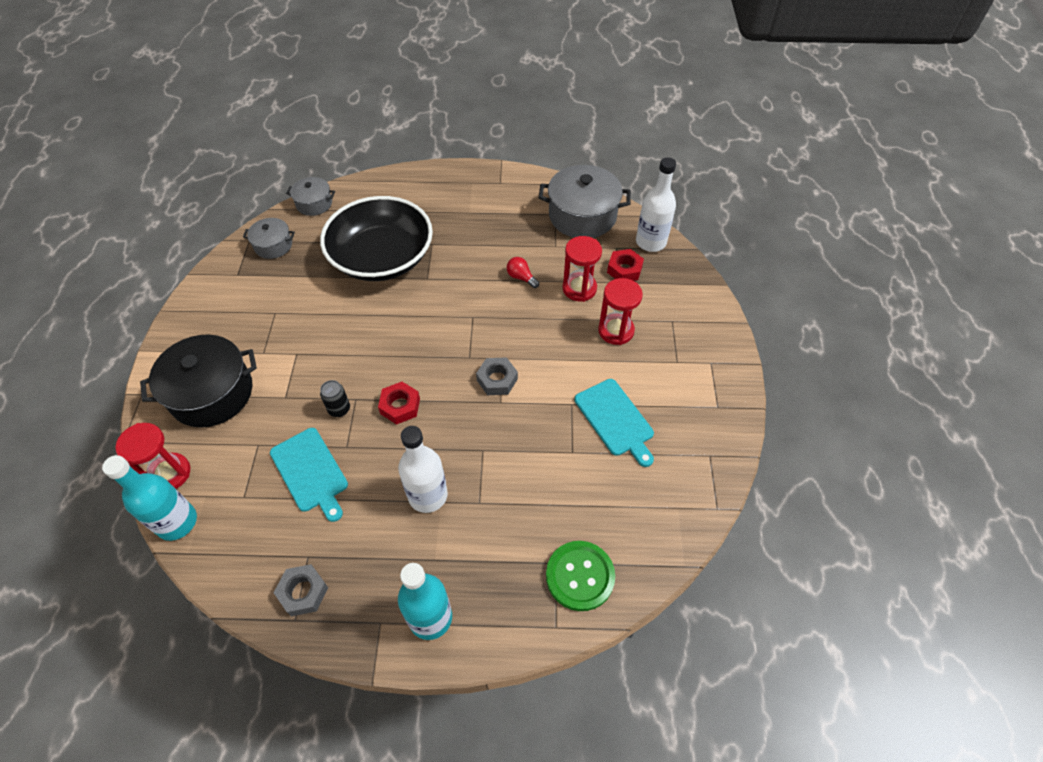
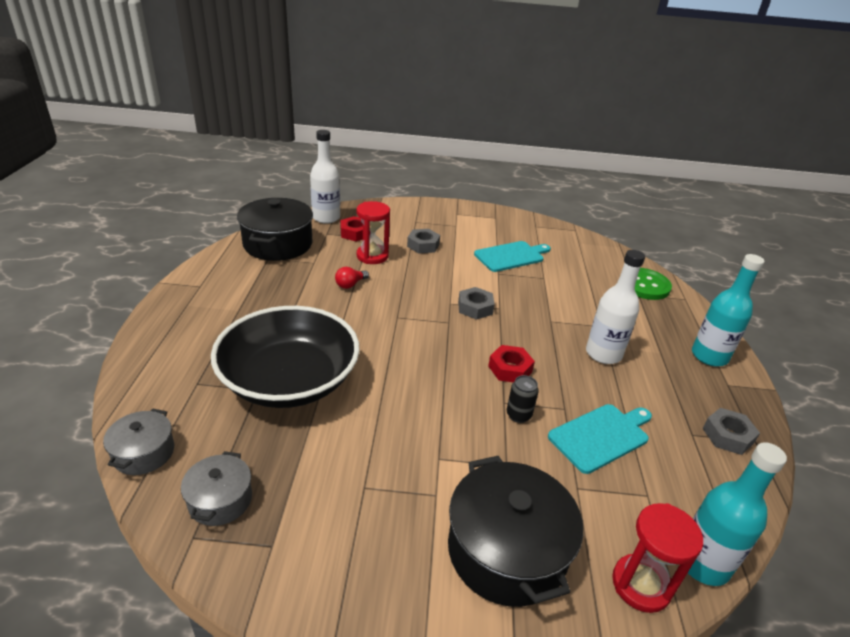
camera: 90 degrees left, 20 degrees down
(582, 216) = (278, 244): grey pot -> black pot
(616, 331) = (423, 245): red hourglass -> grey nut

